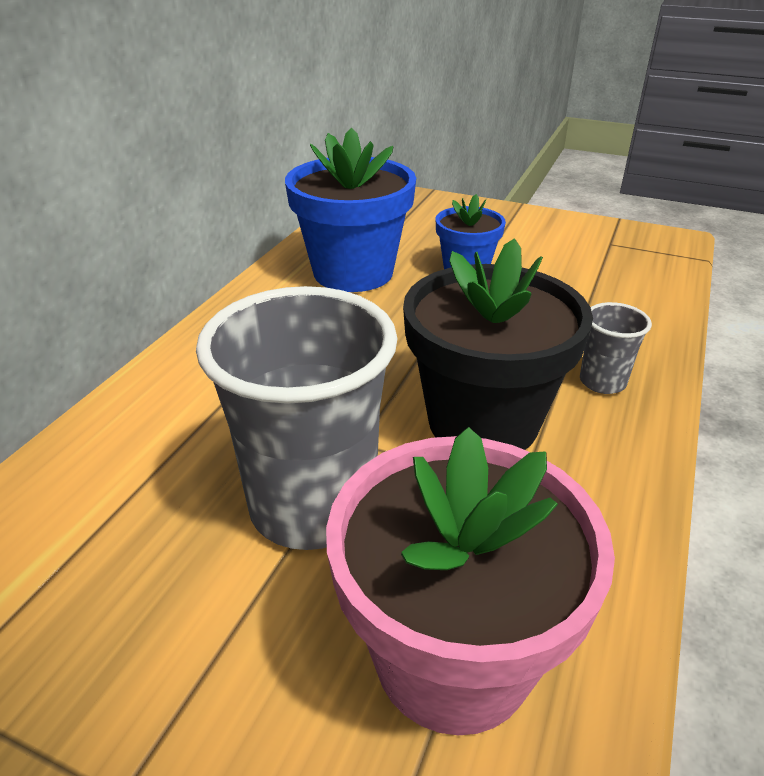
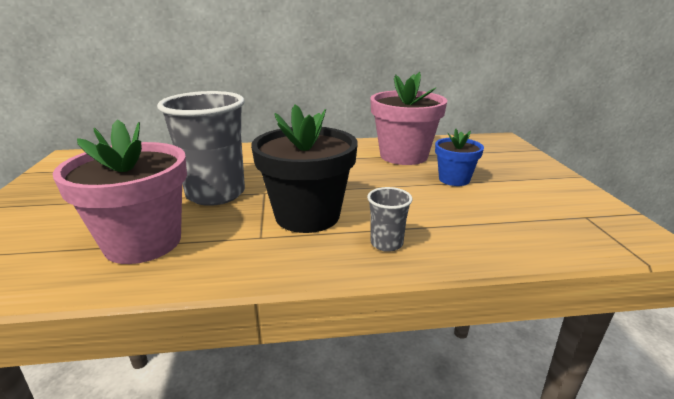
camera: 60 degrees right, 10 degrees down
(353, 272) = (403, 156): blue flower pot -> pink flower pot

